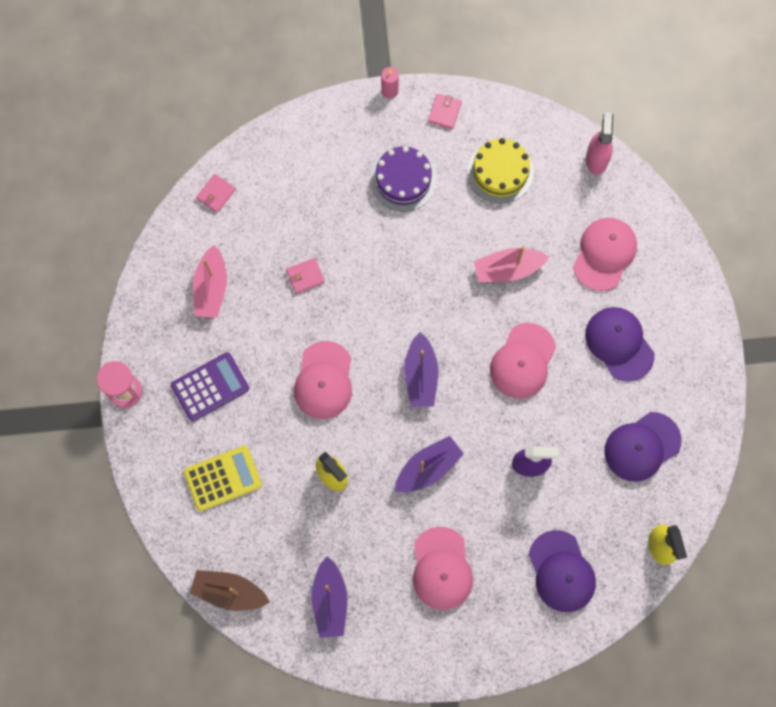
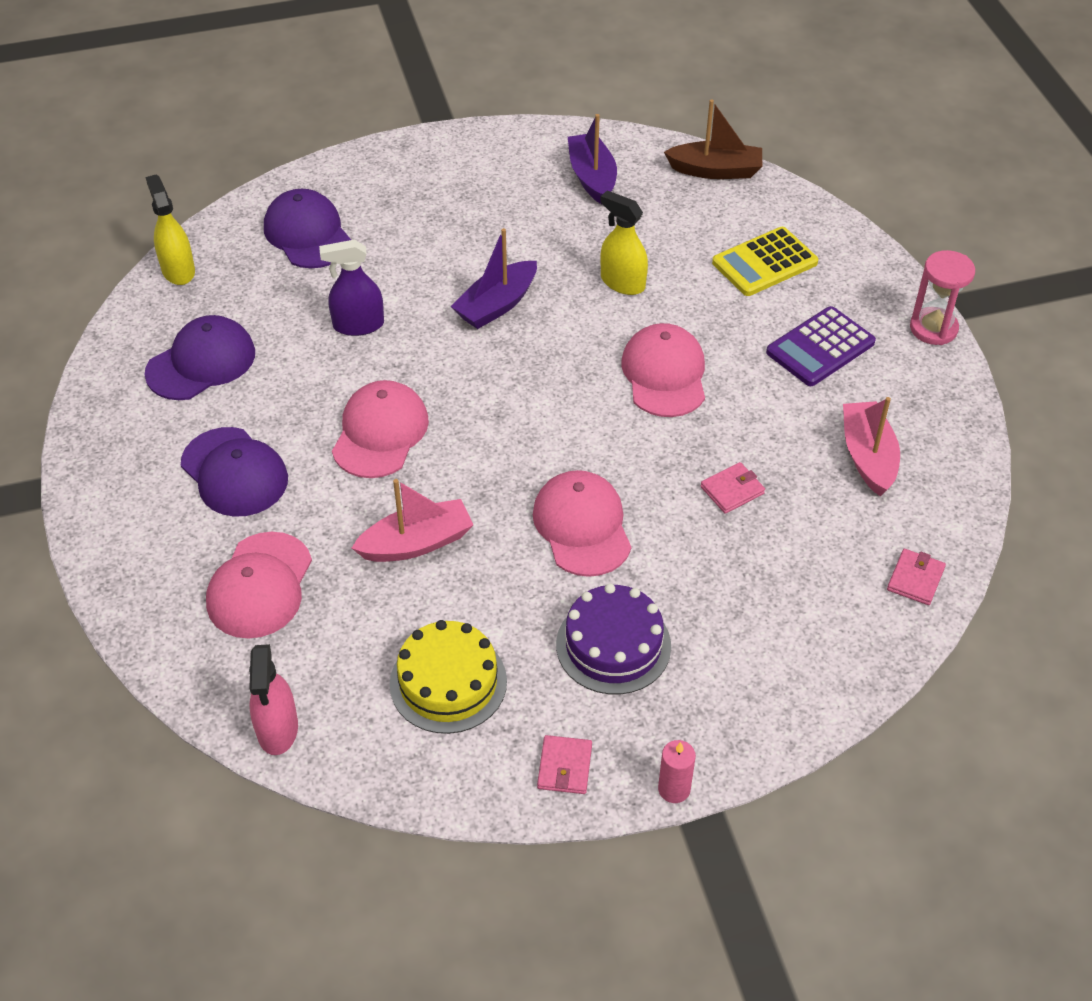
camera: 170 degrees right, 25 degrees down
(420, 376) = (527, 397): purple boat -> none
(441, 568) = (461, 219): pink cap -> pink cap (582, 526)

